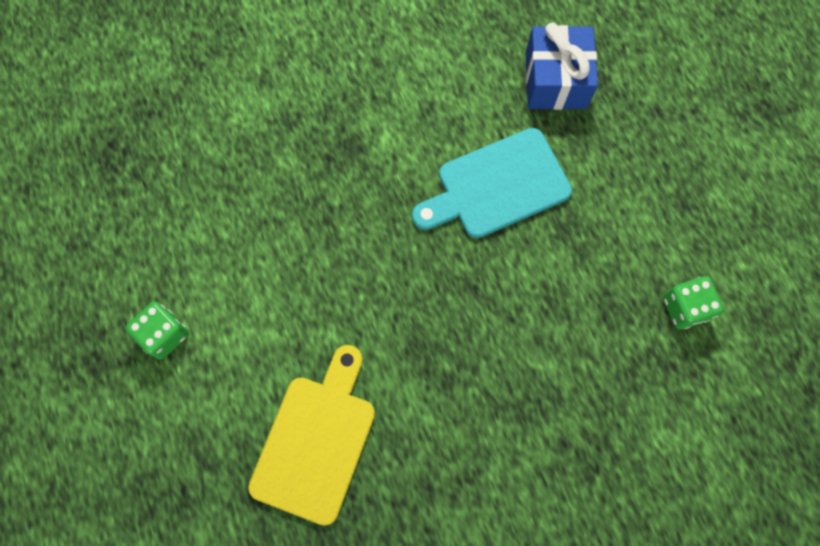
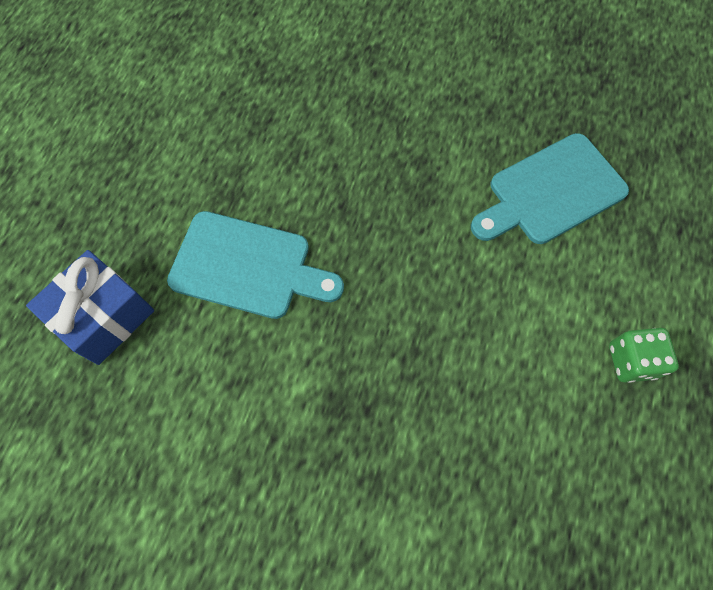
camera: 140 degrees left, 5 degrees down
(316, 441) = (551, 191): yellow cutting board -> turquoise cutting board
(685, 308) = (210, 86): green dice -> none

